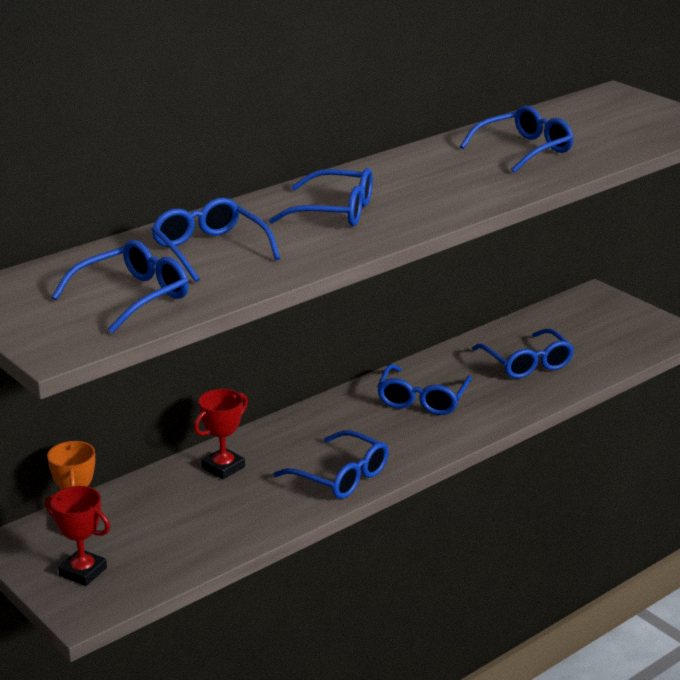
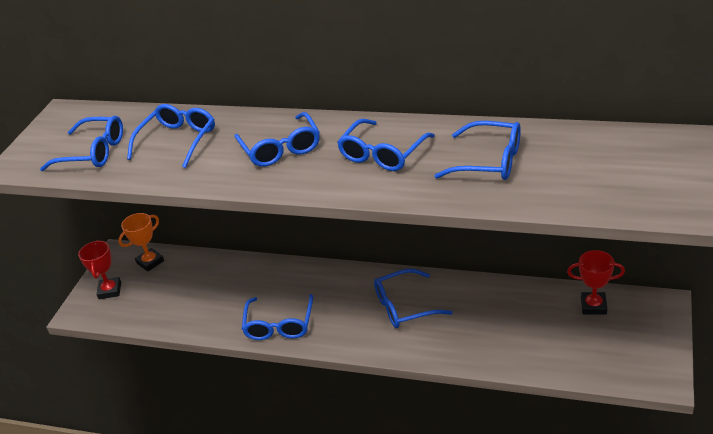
camera: 60 degrees right, 10 degrees up
(223, 467) = (246, 276): red trophy -> red trophy (593, 306)
(527, 364) = (509, 327): blue glasses -> blue glasses (382, 154)

